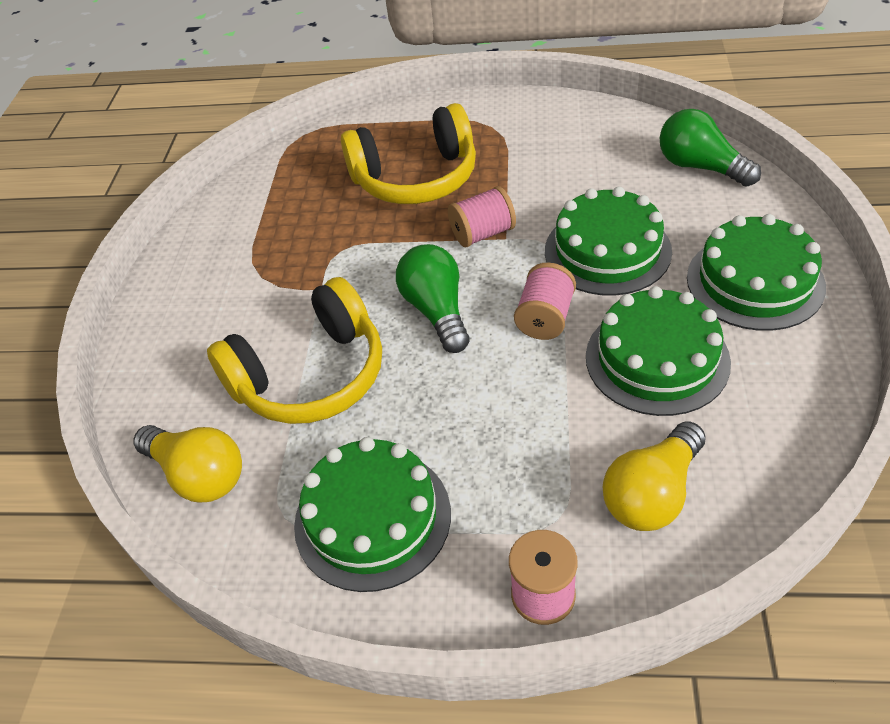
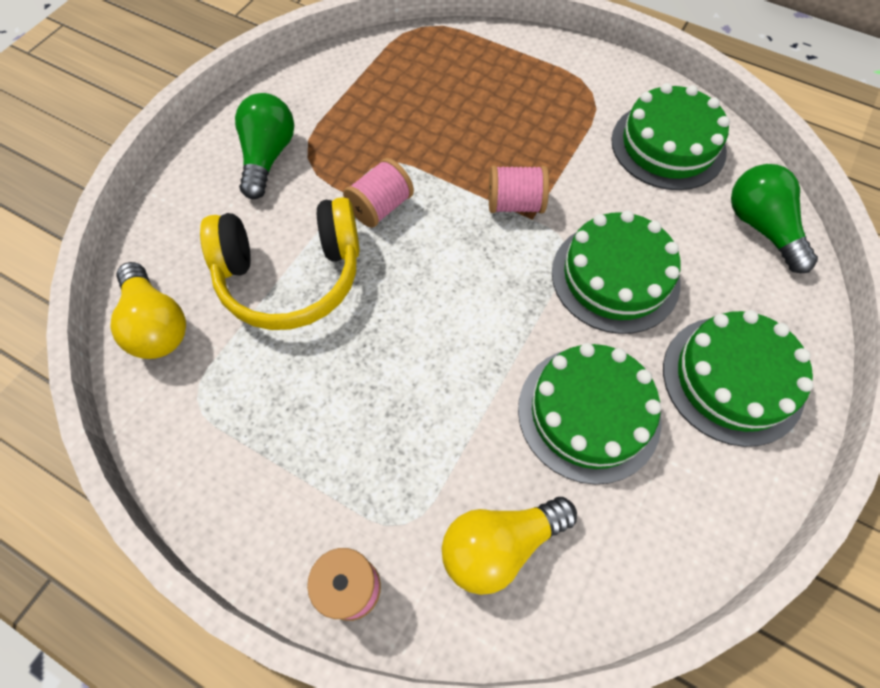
camera: 20 degrees right, 15 degrees up
(372, 518) = (261, 438): green cake -> green cake (668, 145)
(416, 178) = (492, 117): yellow headphones -> none
(437, 311) = (429, 264): green light bulb -> green light bulb (268, 157)
(545, 318) = (516, 319): pink spool -> pink spool (380, 207)

